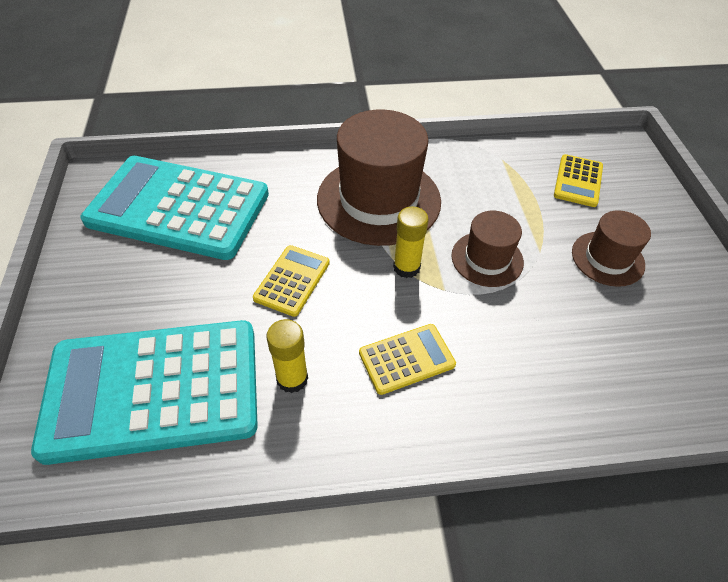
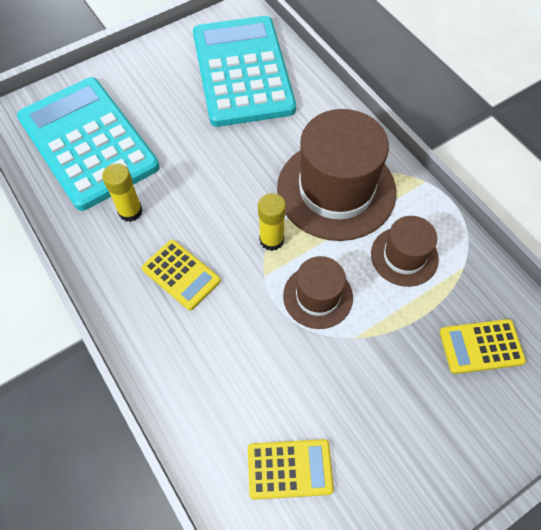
camera: 65 degrees right, 10 degrees up
(292, 280) = (214, 171): yellow calculator -> yellow calculator (289, 469)
(607, 258) = (382, 401): brown hat -> brown hat (404, 256)

